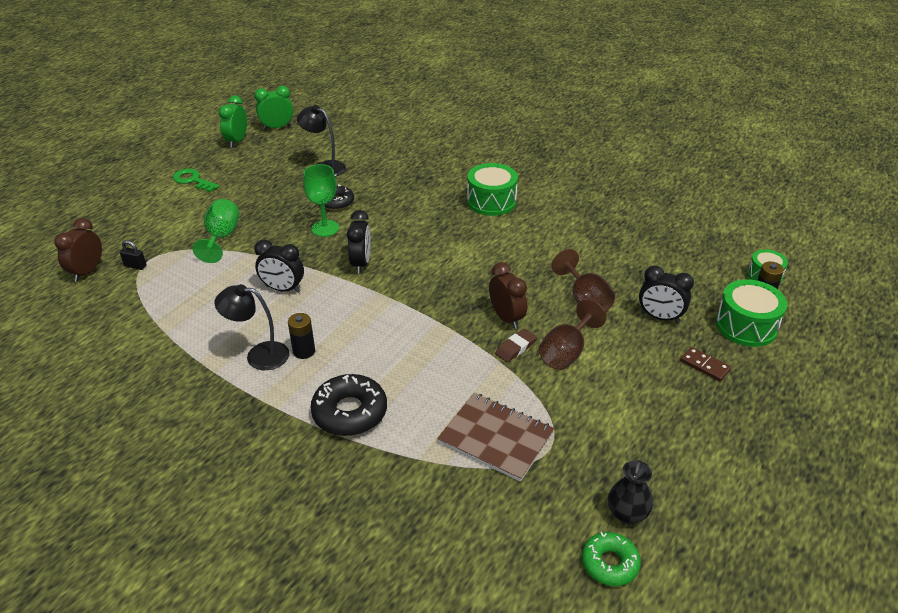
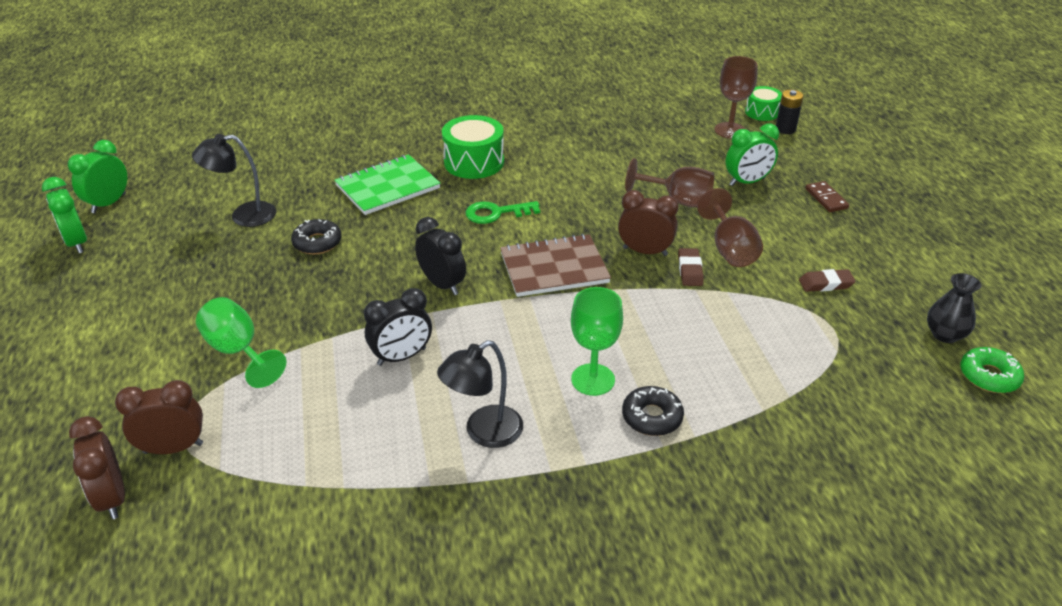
camera: 45 degrees left, 0 degrees up
(135, 266) = (173, 448): black padlock -> brown clock
(193, 180) = (88, 314): green key -> green key (496, 213)
(304, 351) = (522, 397): black battery -> none
(325, 228) = (348, 274): green goblet -> green goblet (593, 379)
(349, 412) = (652, 417): black donut -> black donut, size x0.64
(419, 190) = (387, 187): none -> green notebook
(496, 438) = (788, 349): brown notebook -> brown notebook (554, 268)
(596, 419) = (825, 284): none -> brown eraser
(660, 317) = (747, 182): black clock -> green clock
(704, 365) = (826, 198): brown domino -> brown domino turned 75 degrees clockwise
(711, 274) = (729, 130): none -> brown goblet
(746, 326) = (806, 155): green drum -> none

